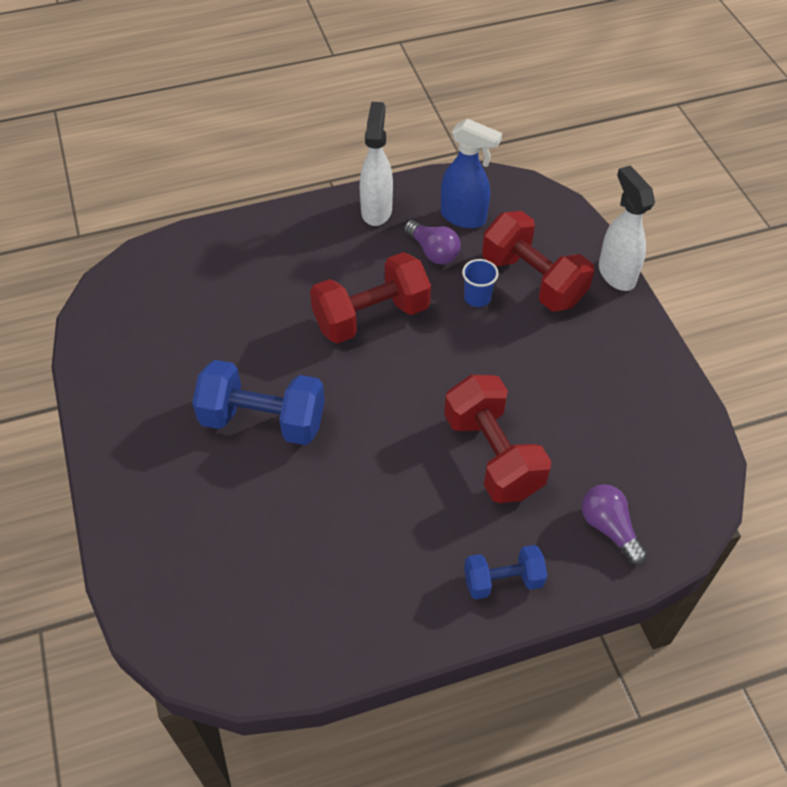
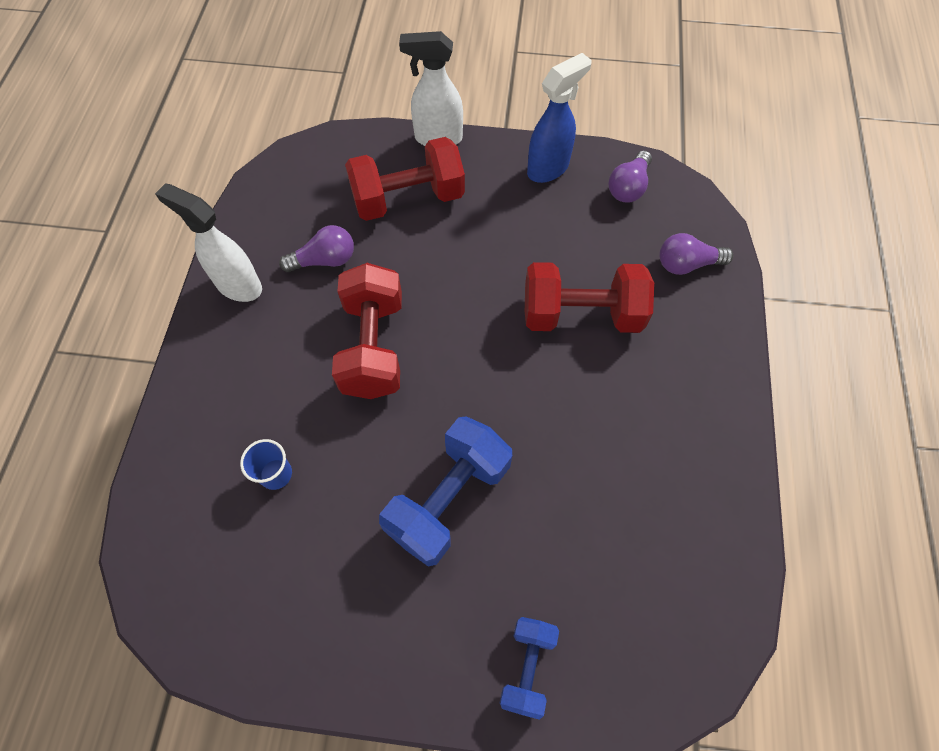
camera: 65 degrees left, 10 degrees up
(464, 217) = (299, 217): blue spray bottle -> blue spray bottle (548, 168)
(477, 298) = (402, 249): blue cup -> blue cup (276, 474)
(503, 580) = (708, 362): blue dumbbell -> blue dumbbell (527, 667)
(671, 446) = (628, 187): none -> purple light bulb

